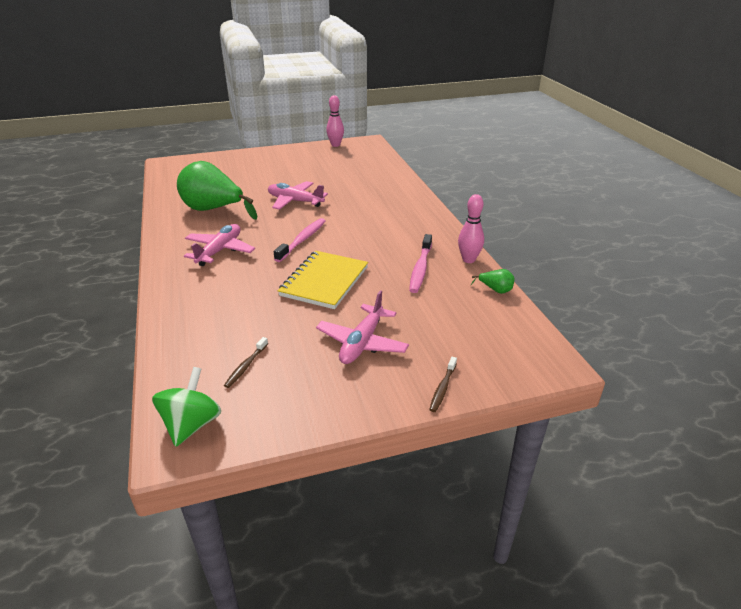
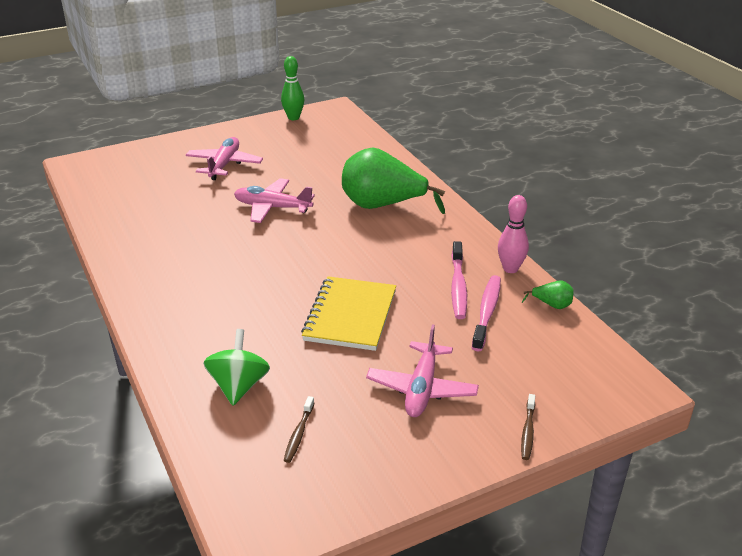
camera: 10 degrees left, 0 degrees up
(191, 424) = (265, 511): green spinning top -> green spinning top (239, 386)
(213, 210) = (171, 230): green pear -> green pear (383, 206)
(220, 251) = (204, 288): pink plane -> pink plane (224, 165)
(302, 240) = (302, 262): pink toothbrush -> pink toothbrush (487, 312)
(335, 145) = (293, 117): pink bowling pin -> green bowling pin

